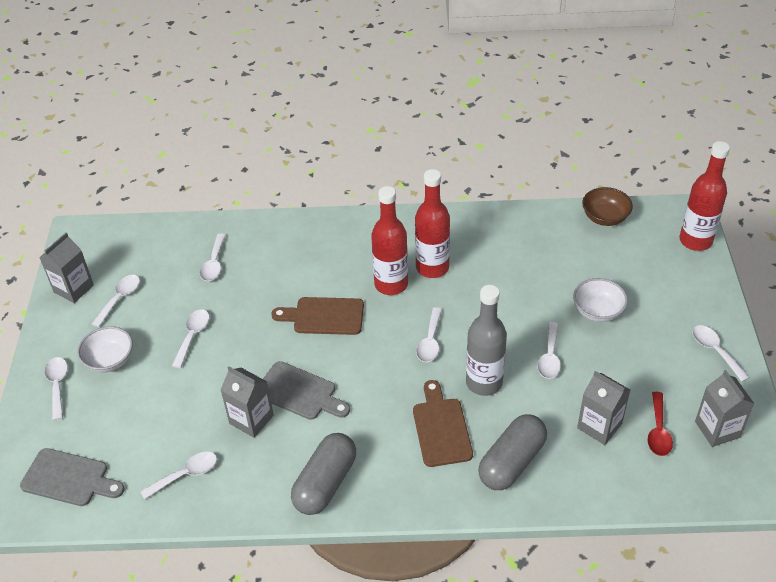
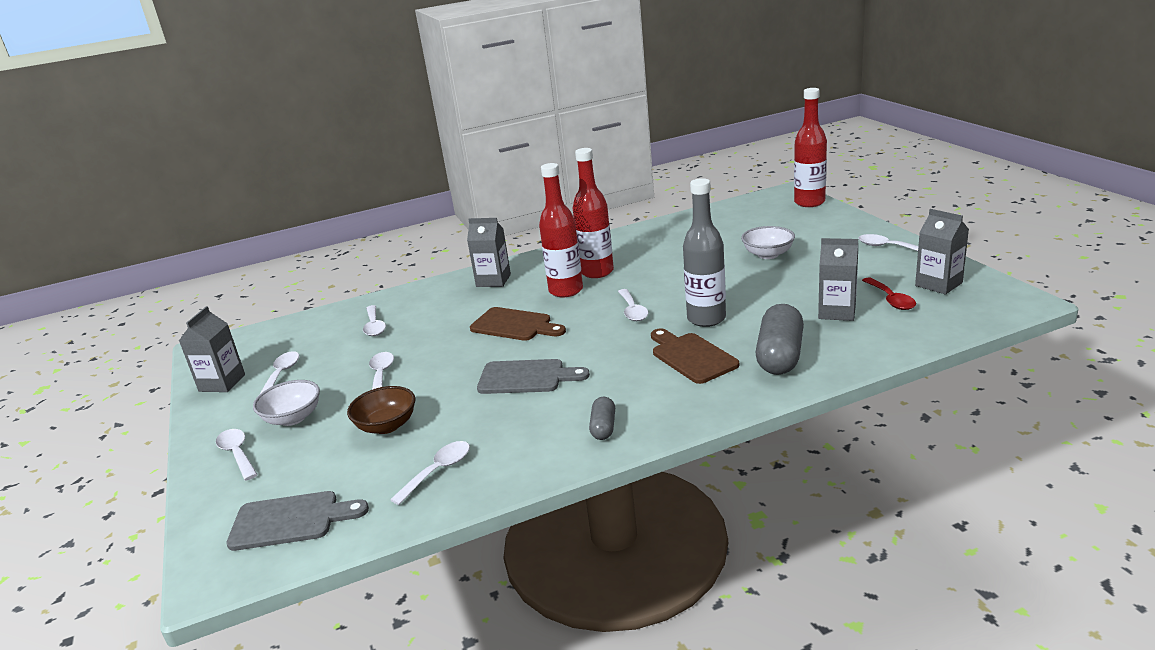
camera: 20 degrees left, 20 degrees down
(251, 419) = (487, 410): grey carton -> grey carton (493, 280)
(324, 316) = (514, 325): brown cutting board -> brown cutting board turned 135 degrees counterclockwise
(325, 483) = (603, 427): grey capsule -> grey capsule, size x0.52
(549, 357) = (751, 288): white spoon -> none
(605, 217) = (724, 210): brown bowl -> brown bowl (387, 426)

